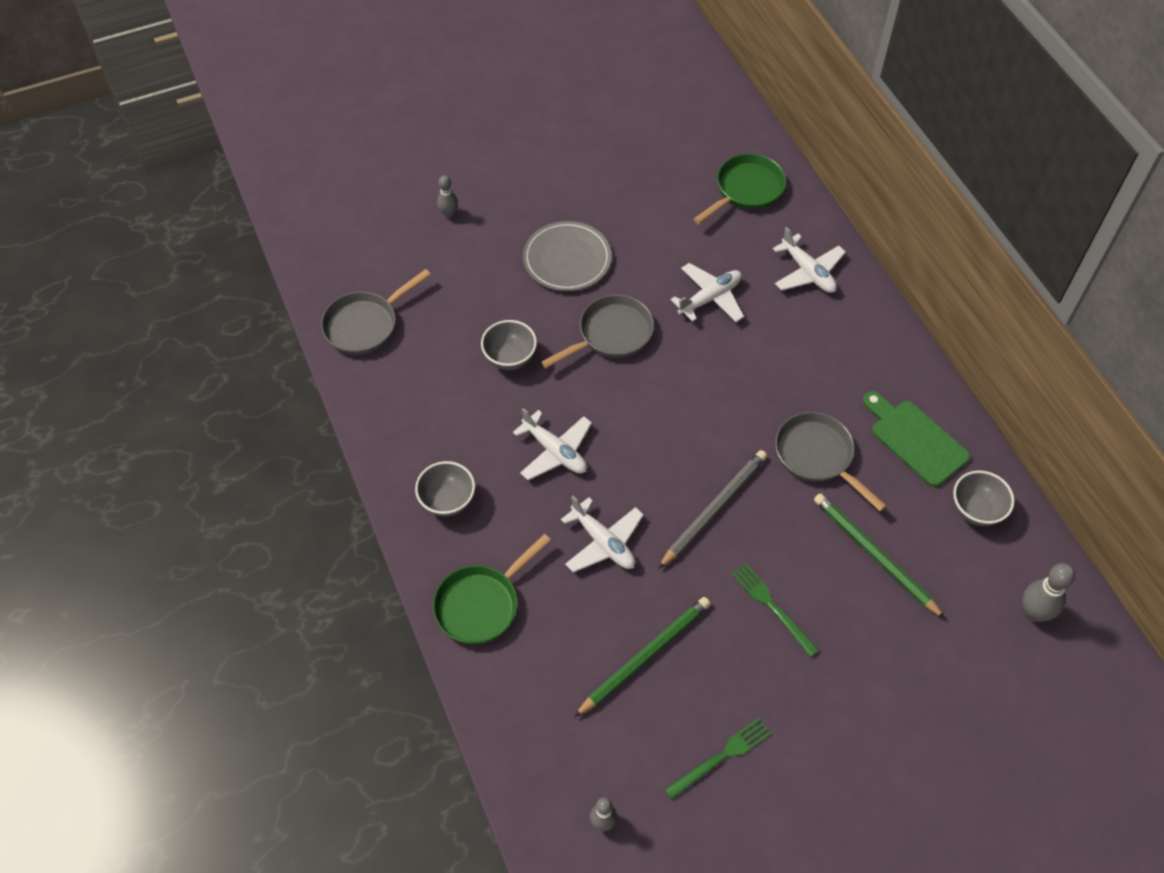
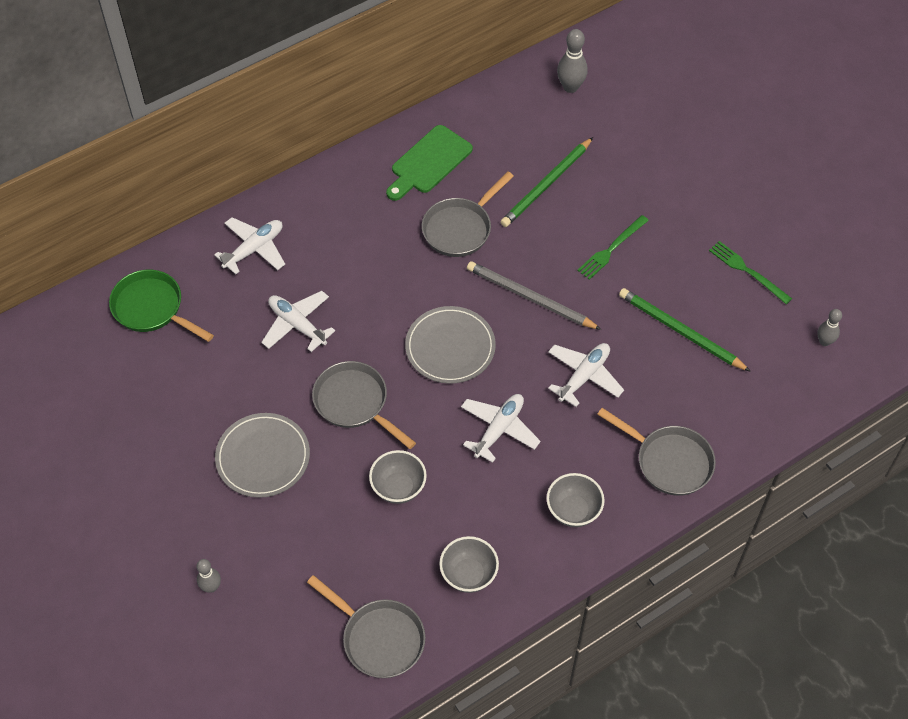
camera: 100 degrees left, 0 degrees up
(481, 604) = (669, 461): green pan -> grey pan
(662, 423) = (450, 347): none -> grey plate
(976, 510) = (488, 122): grey bowl -> grey bowl (468, 575)

